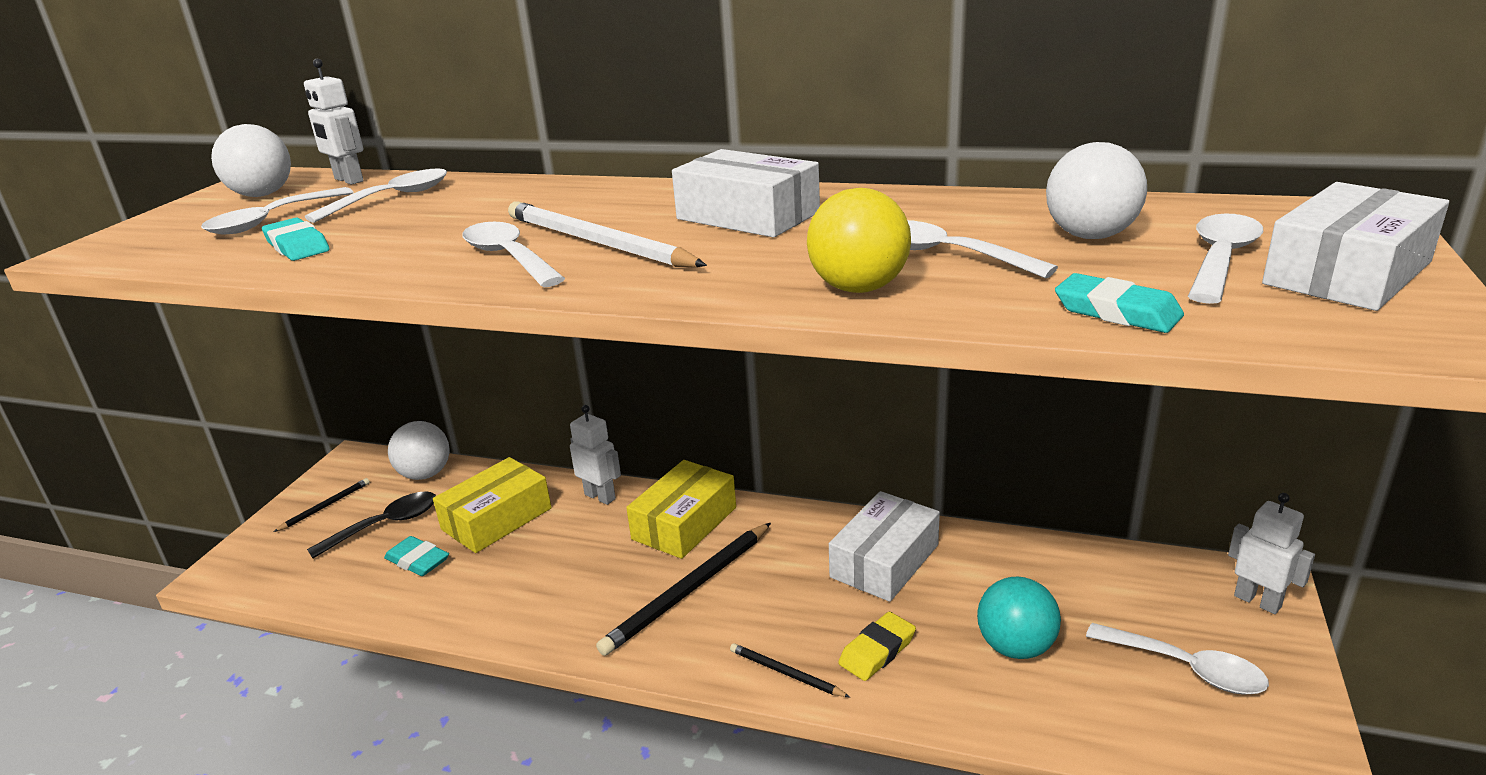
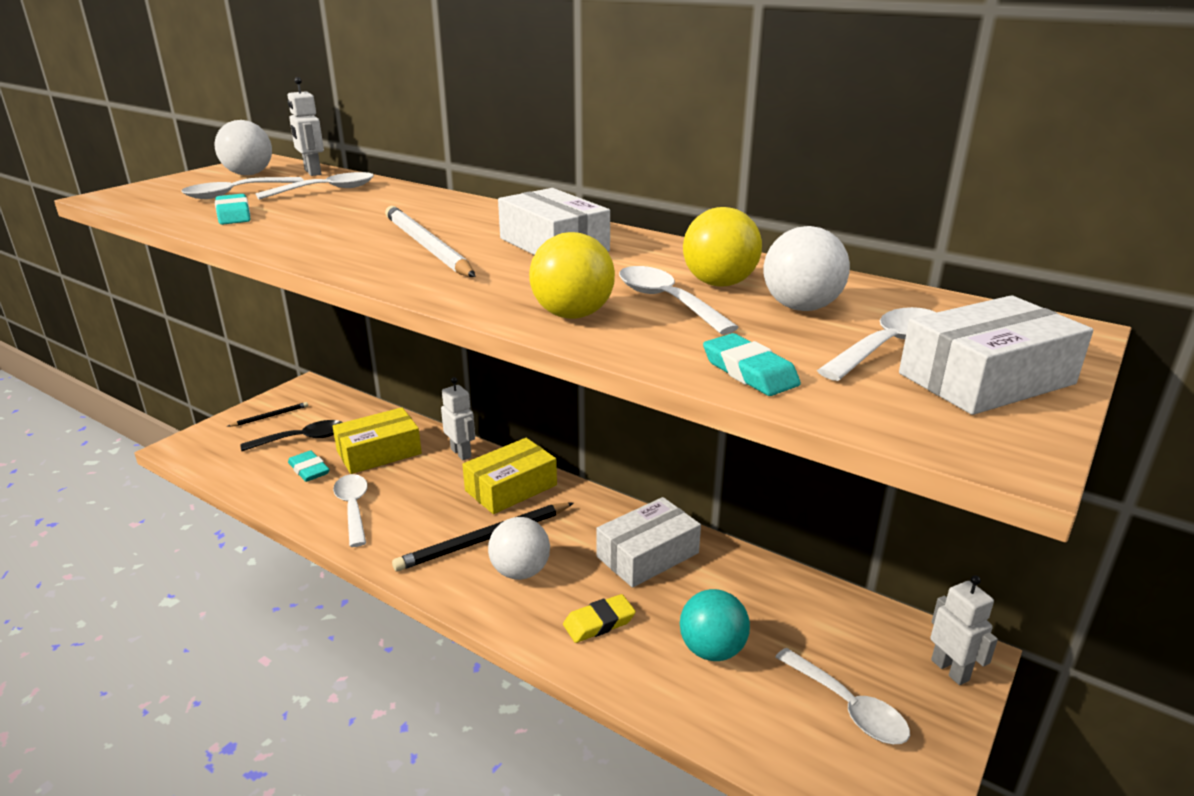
camera: 15 degrees right, 0 degrees up
(425, 474) = (348, 408): white ball -> white ball (520, 572)
(508, 257) = (357, 247): white spoon -> white spoon (353, 508)
(785, 673) = (519, 620): black pencil -> none
(978, 226) = (719, 284): none -> yellow ball

